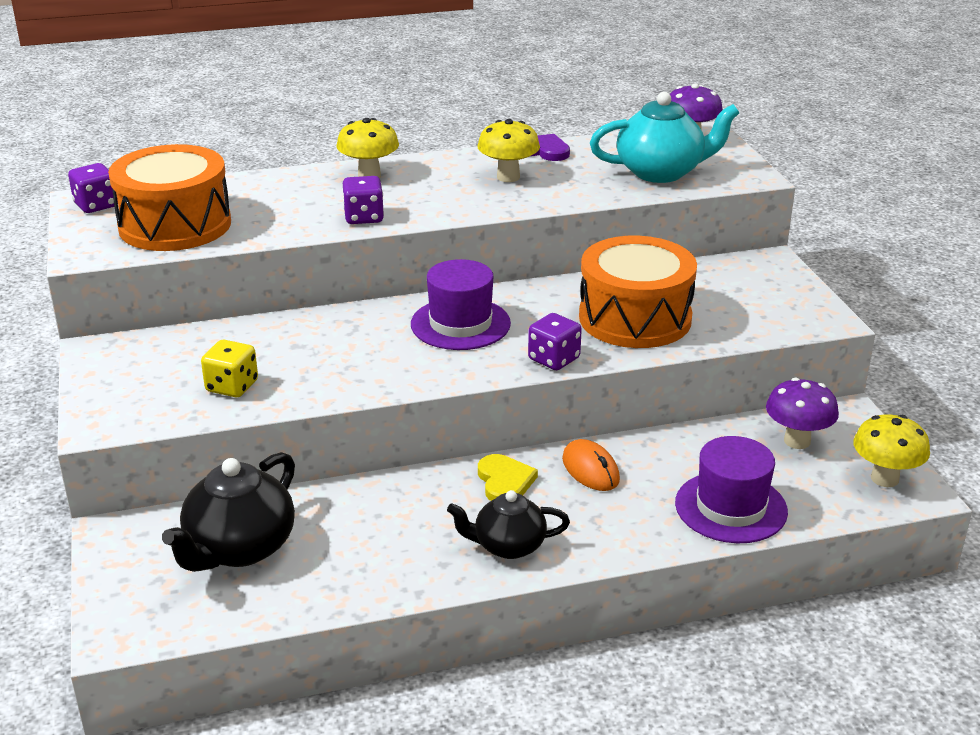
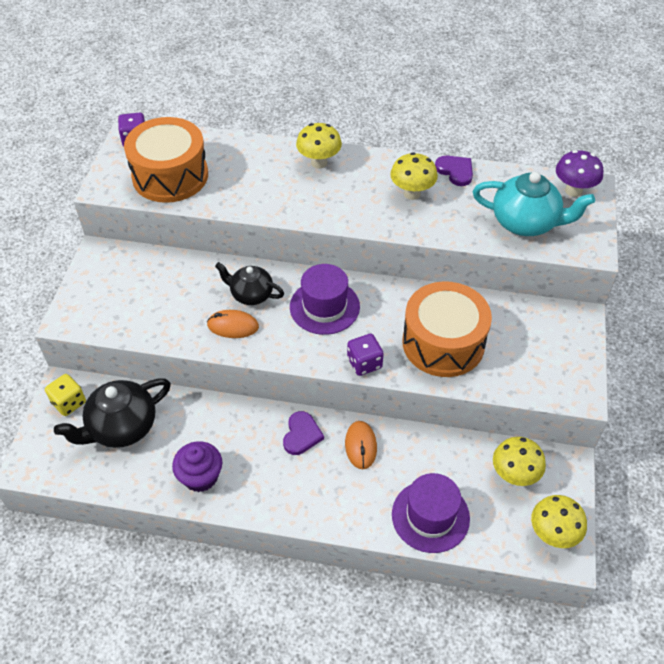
camera: 25 degrees right, 20 degrees up
(232, 386) = (156, 314): yellow dice -> yellow dice (69, 402)
(351, 370) = (233, 326): none -> orange mouse
(364, 217) = (290, 206): purple dice -> none
(396, 564) = (200, 477): none -> purple cupcake
(505, 481) = (301, 435): yellow heart -> purple heart
(508, 546) = (272, 490): black teapot -> black teapot (251, 294)
(797, 441) = (514, 475): purple mushroom -> yellow mushroom

